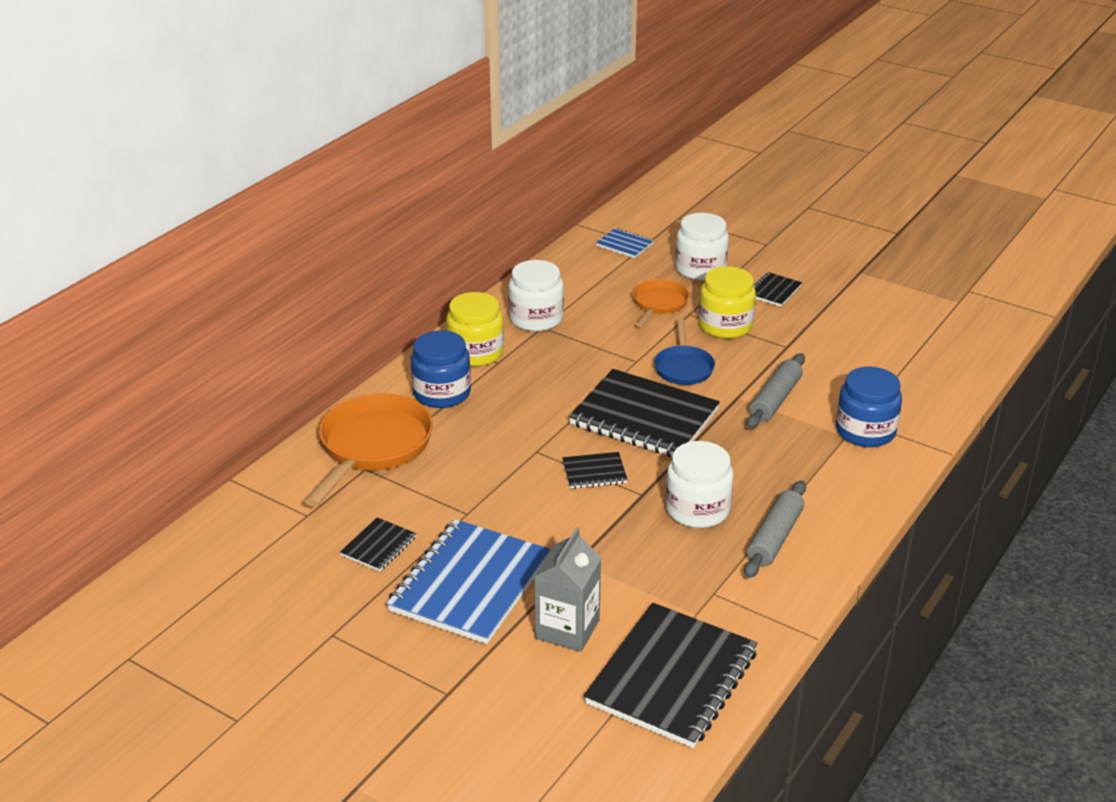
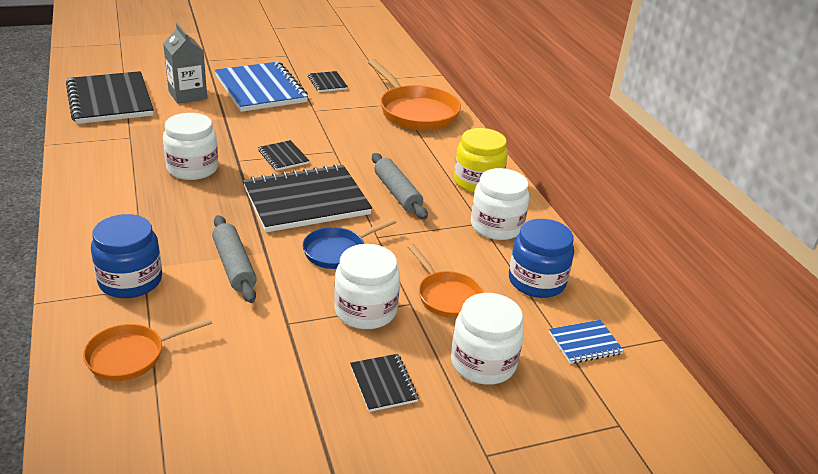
camera: 125 degrees right, 0 degrees up
(442, 393) = (442, 151): blue jar -> blue jar (536, 281)
(594, 472) = (283, 157): black notebook -> black notebook turned 60 degrees counterclockwise
(683, 367) = (338, 251): blue pan -> blue pan turned 75 degrees counterclockwise
(725, 325) = (365, 310): yellow jar -> white jar
(775, 538) = (123, 177): grey rolling pin -> grey rolling pin (397, 193)
(911, 382) = (131, 356): none -> orange pan

